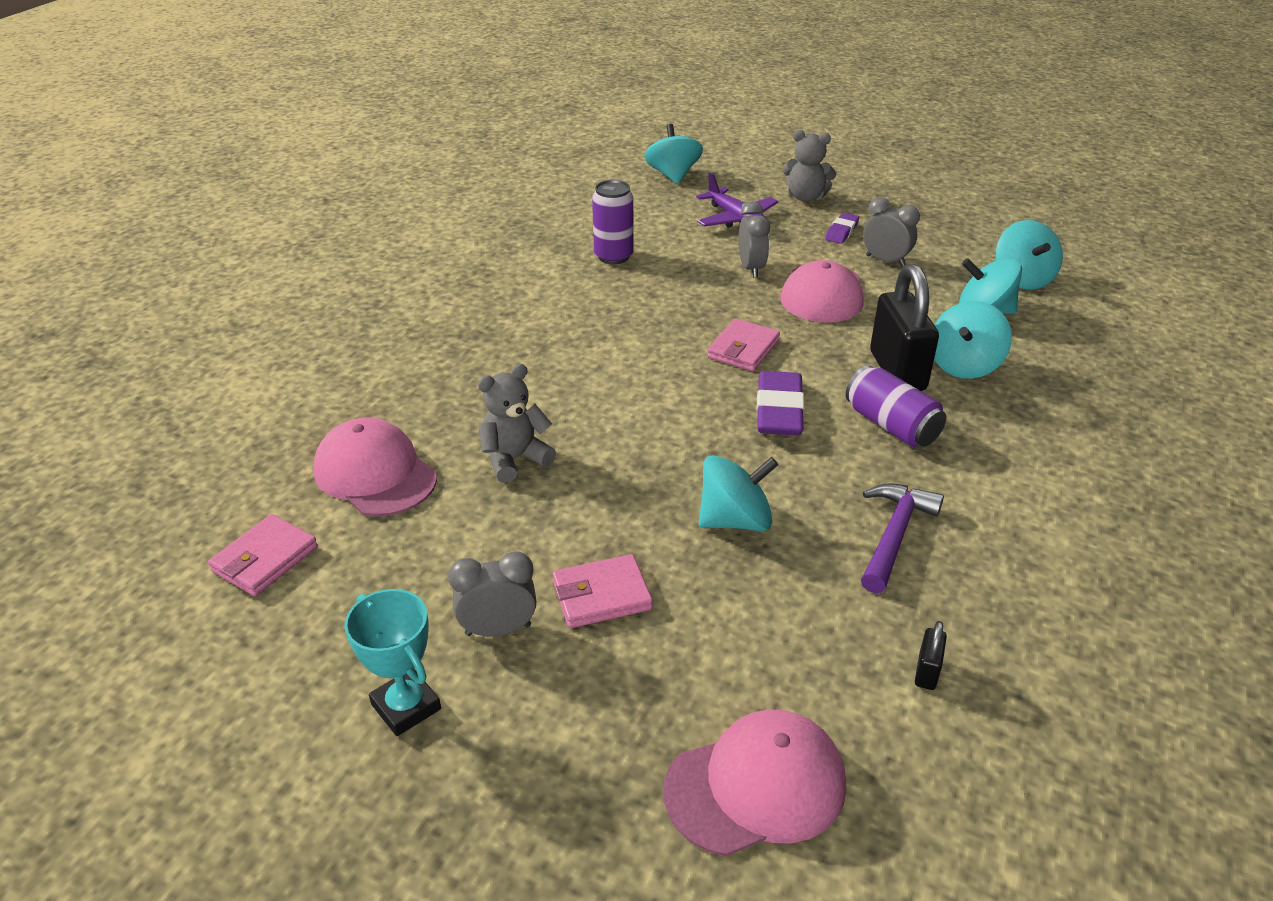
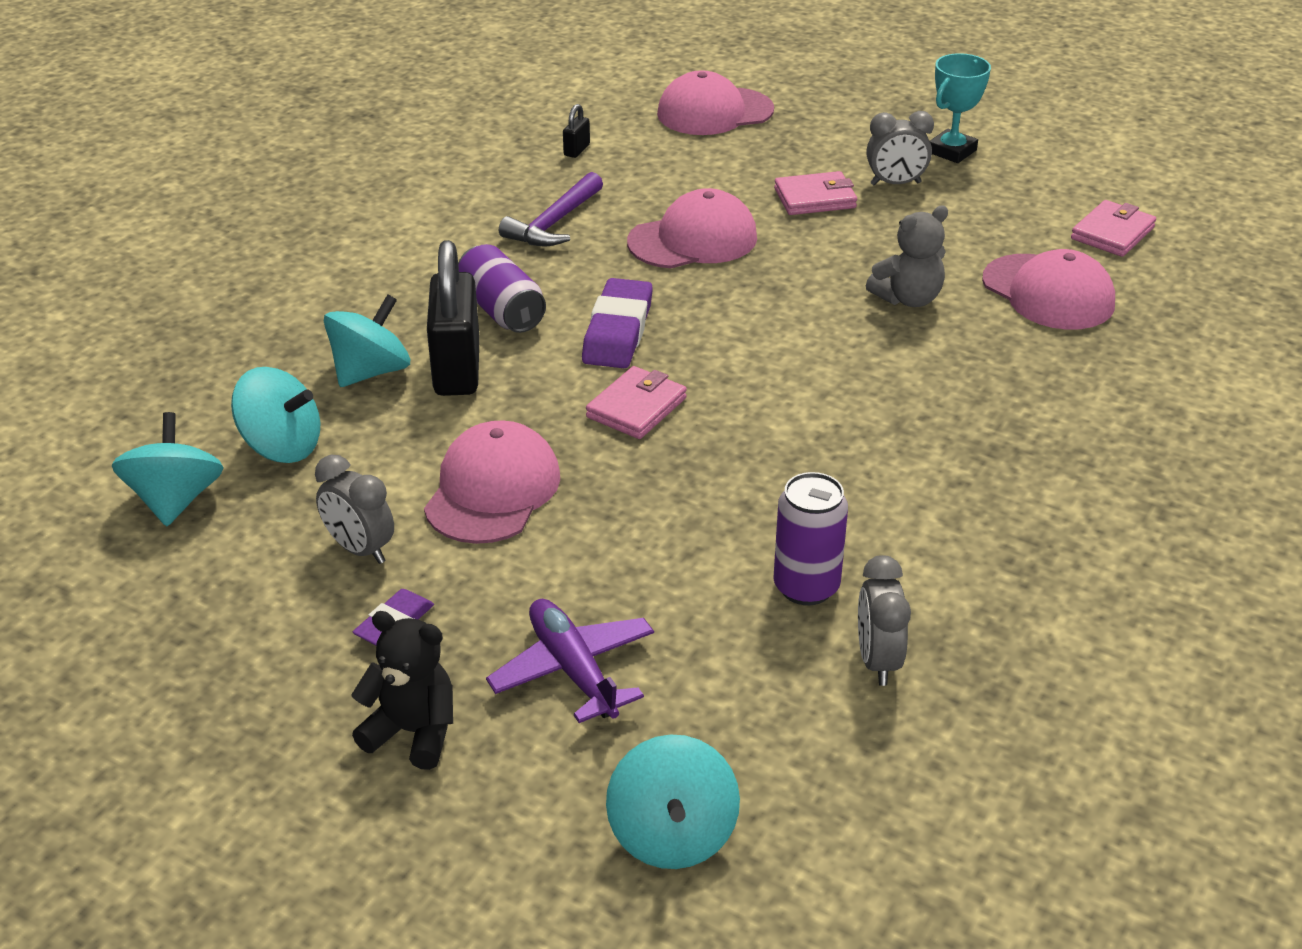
camera: 175 degrees left, 0 degrees up
(406, 706) = (952, 151): turquoise trophy -> turquoise trophy turned 75 degrees clockwise
(735, 520) = (693, 240): turquoise spinning top -> pink cap
(751, 268) = (583, 546): grey clock -> grey clock (877, 661)
(805, 197) = (413, 732): grey teddy bear -> black teddy bear

